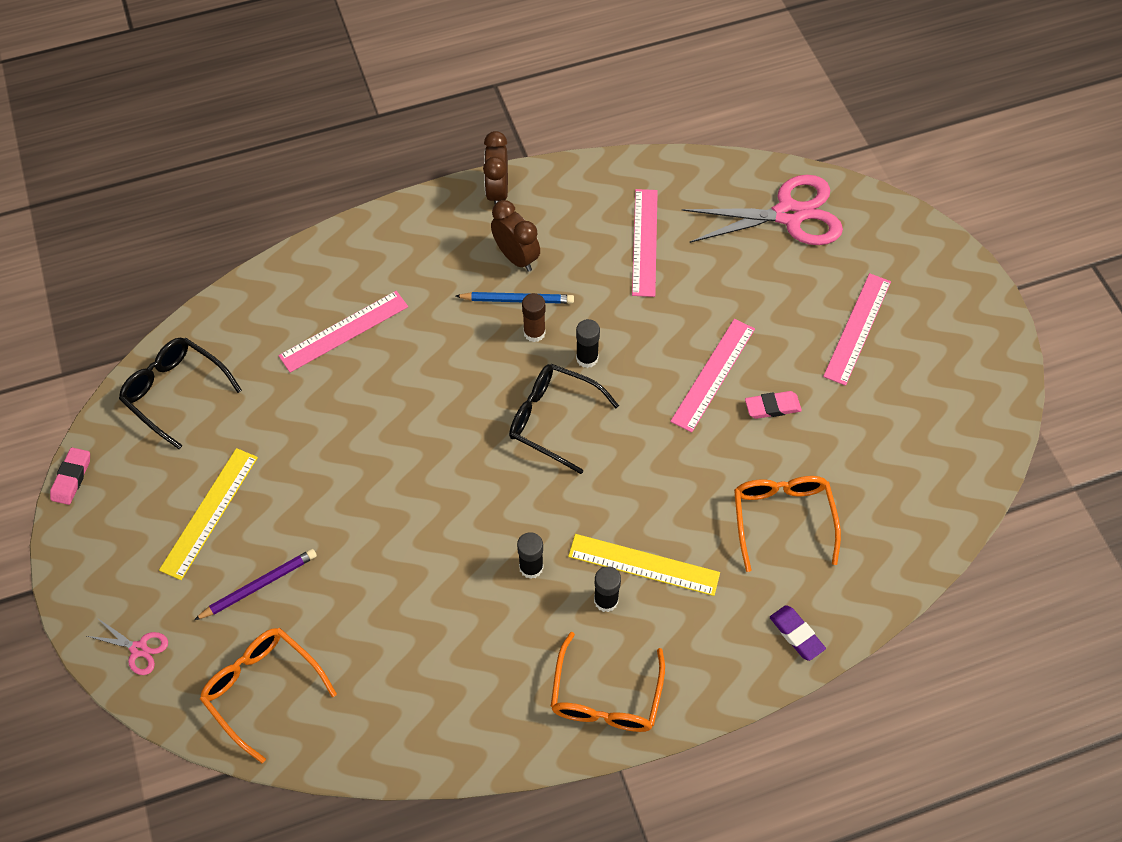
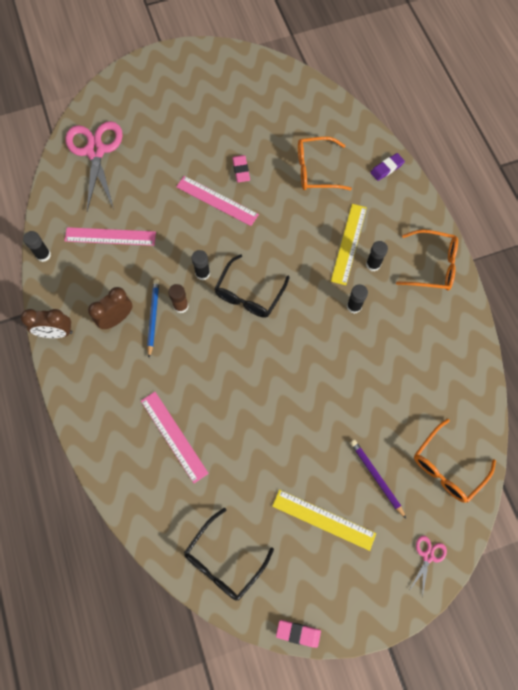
camera: 90 degrees left, 10 degrees up
(613, 168) = (43, 255): none -> black glue stick
(857, 328) = (186, 121): pink ruler -> none

